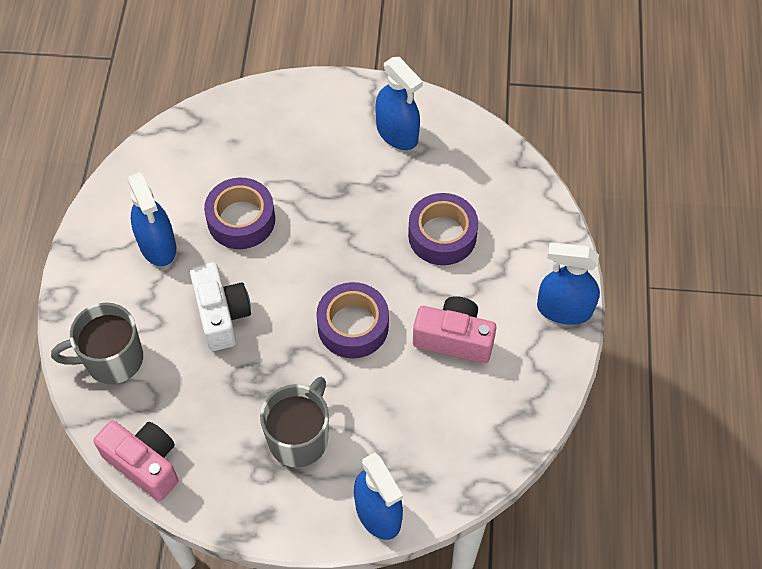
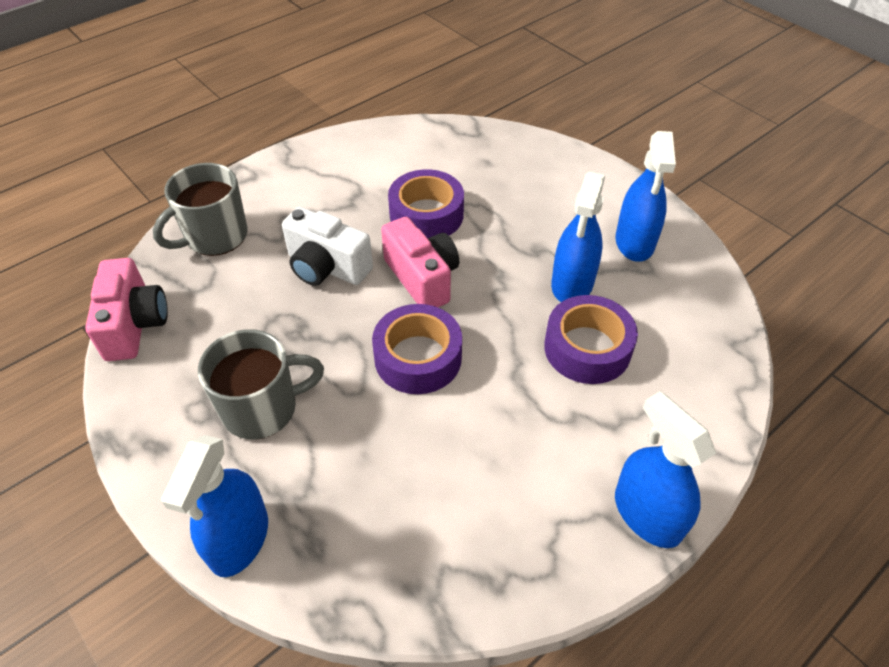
camera: 45 degrees right, 10 degrees down
(112, 359) = (215, 237): grey mug -> grey mug turned 75 degrees counterclockwise
(157, 245) = (344, 189): blue spray bottle -> blue spray bottle (572, 284)
(221, 315) = (326, 267): white camera -> white camera turned 90 degrees clockwise
(454, 339) = (497, 445): pink camera -> pink camera (422, 278)

